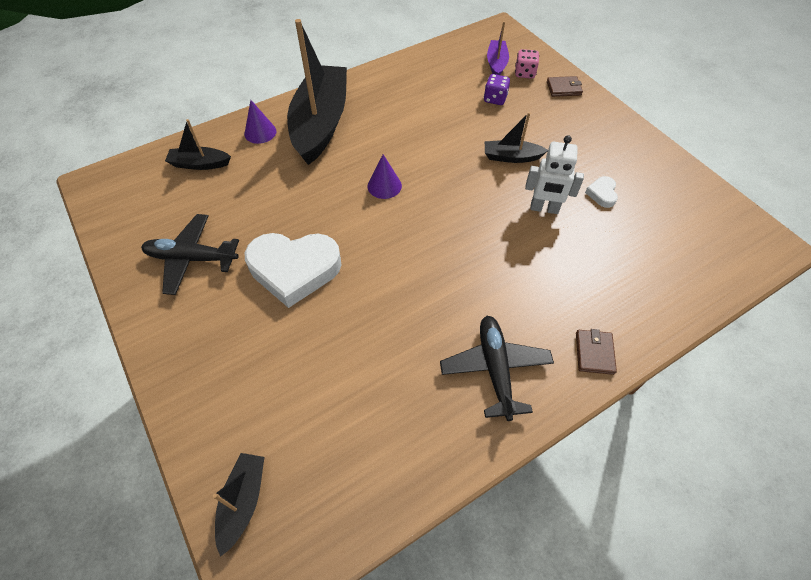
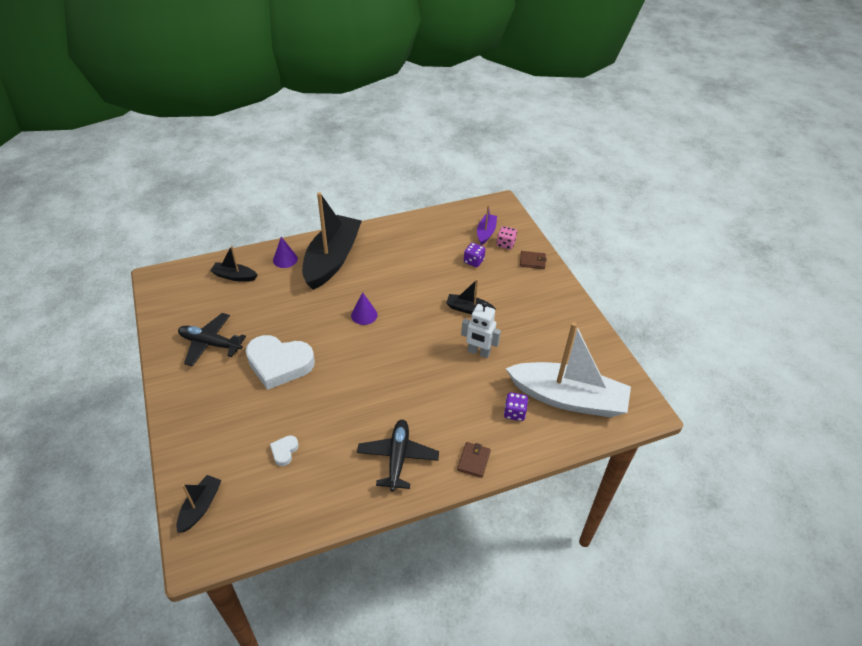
camera: 10 degrees right, 10 degrees down
(602, 194) = (528, 349): white heart -> white heart (284, 451)
(619, 278) = (514, 413): none -> purple dice
(675, 247) = (568, 398): none -> white boat

